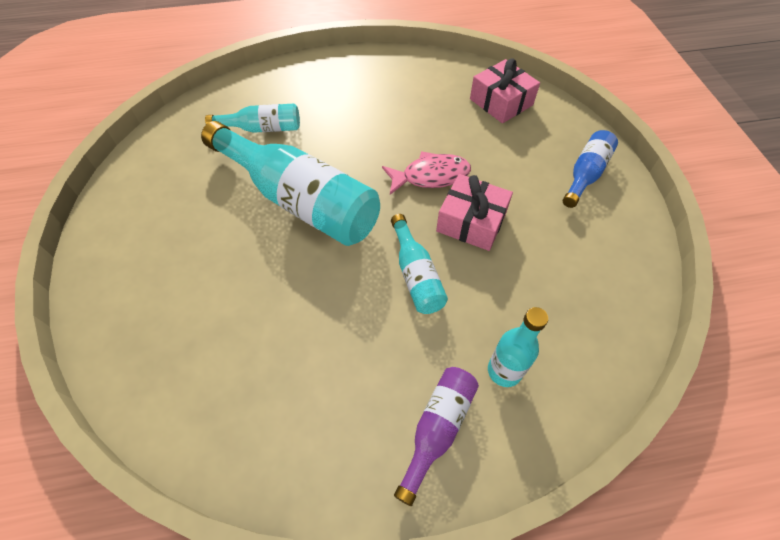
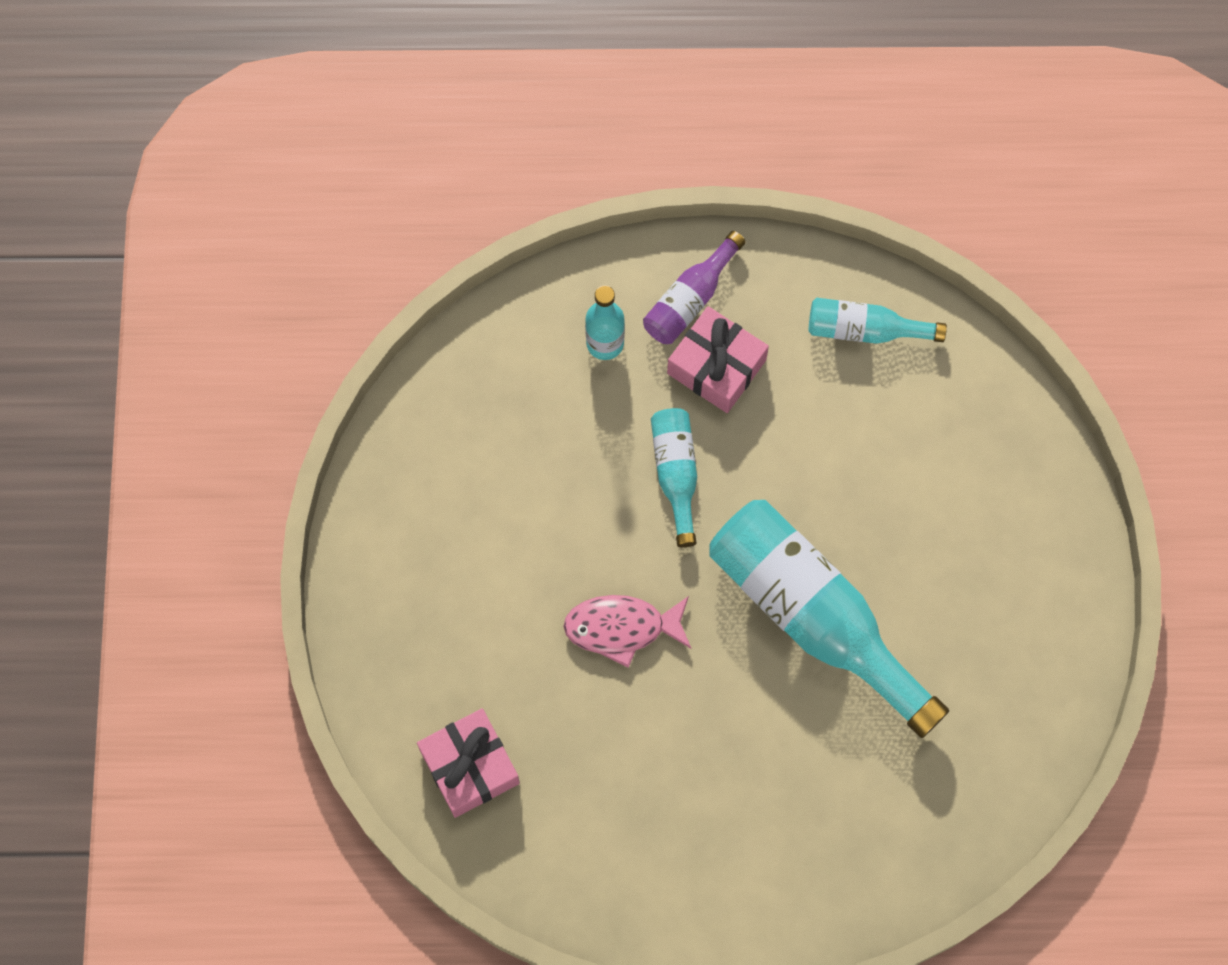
camera: 170 degrees left, 15 degrees up
(262, 128) = (865, 771): turquoise bottle -> turquoise bottle (865, 330)
(471, 222) = (586, 540): pink gift -> pink gift (716, 367)
(585, 174) = (398, 593): blue bottle -> none

